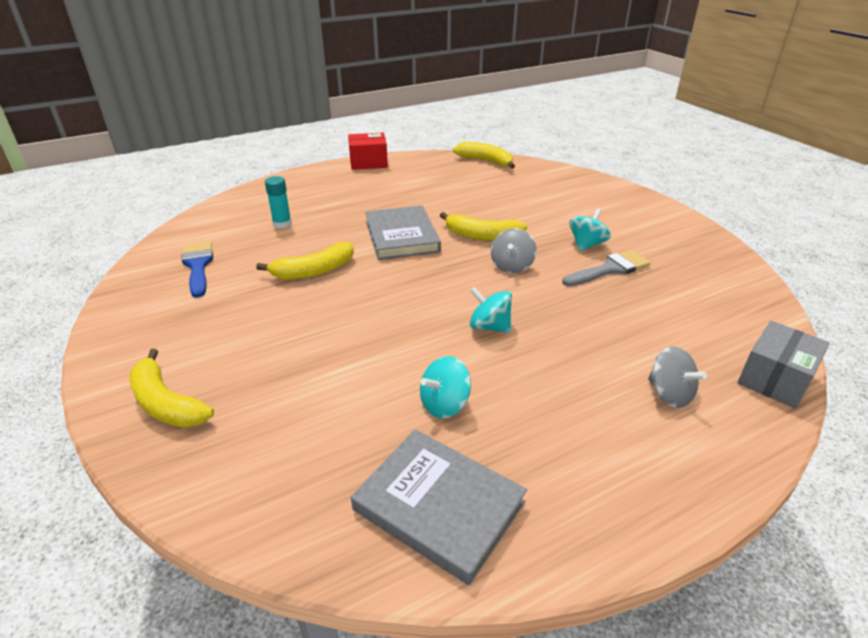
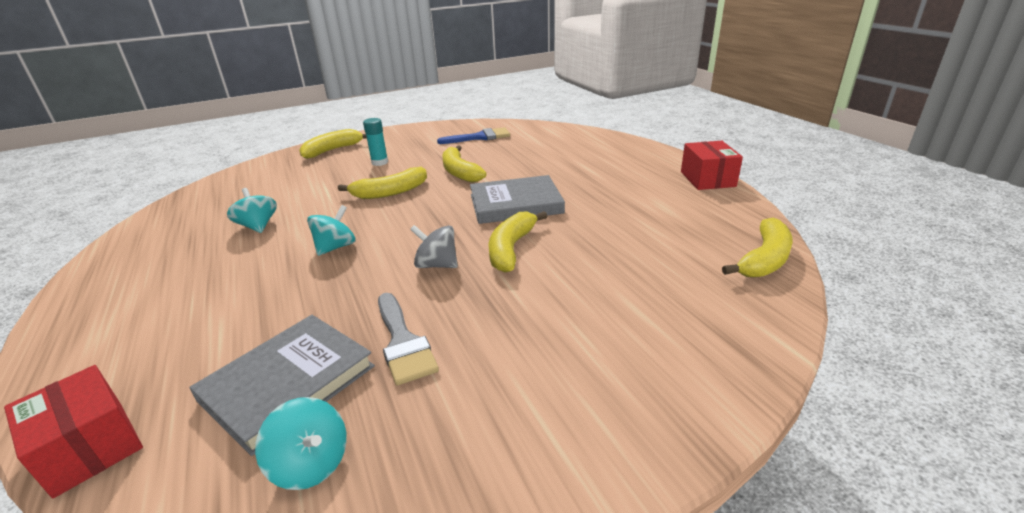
camera: 95 degrees right, 5 degrees down
(282, 224) = (544, 154): turquoise glue stick -> turquoise glue stick (380, 162)
(360, 313) = (390, 192): none -> yellow banana
(439, 506) = (177, 225): grey book -> grey book (288, 383)
(586, 244) = (475, 330): turquoise spinning top -> turquoise spinning top (311, 464)
(669, 394) = (159, 343): grey spinning top -> none
(775, 379) = (89, 447): grey box -> red box

